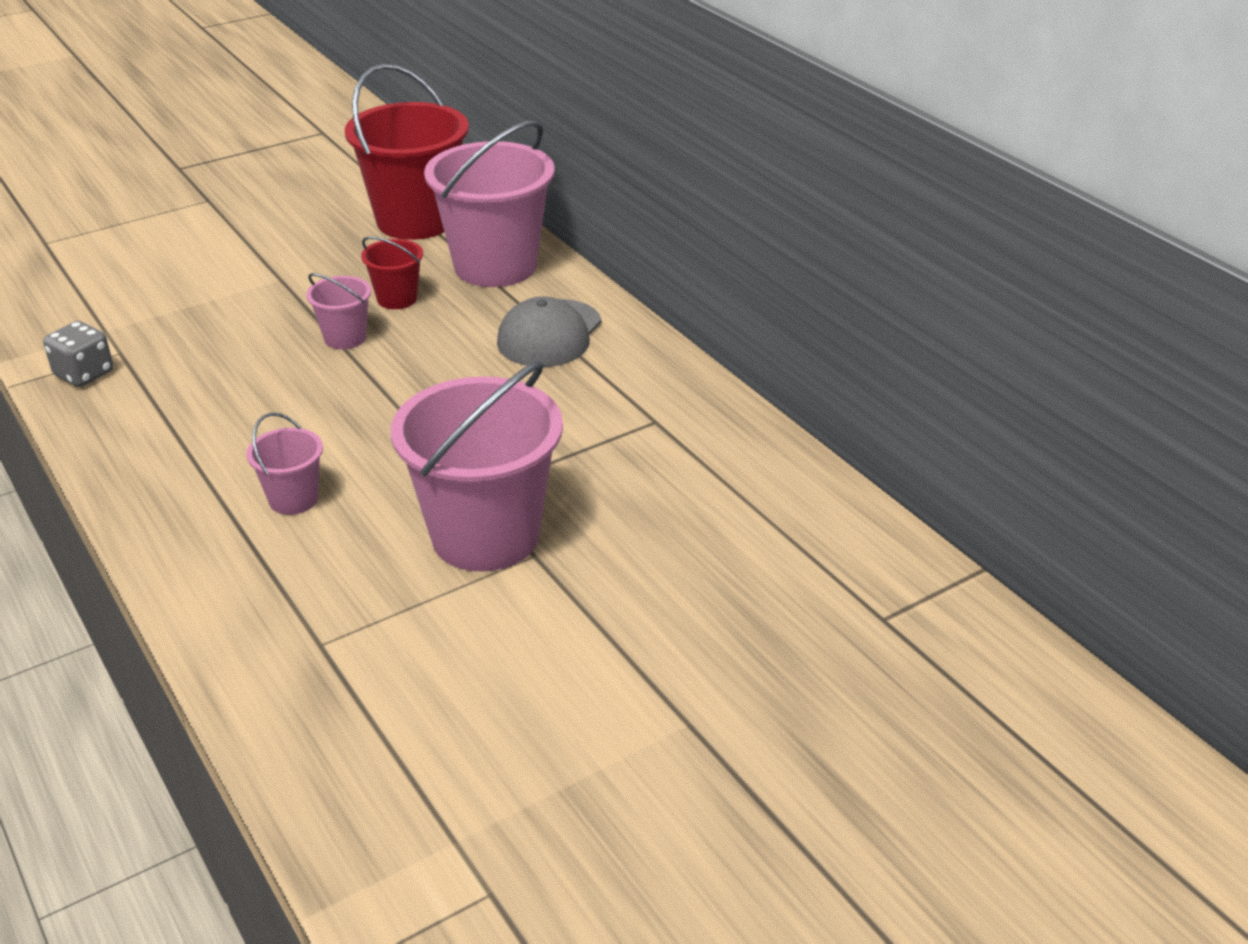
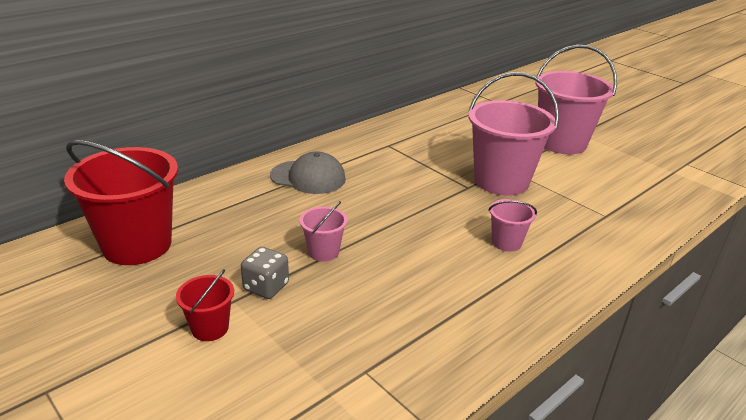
camera: 100 degrees left, 5 degrees down
(84, 374) = (405, 384): grey dice -> grey dice (266, 287)
(397, 299) = (266, 237): red bucket -> red bucket (210, 328)
(495, 266) = (219, 202): pink bucket -> pink bucket (561, 143)

